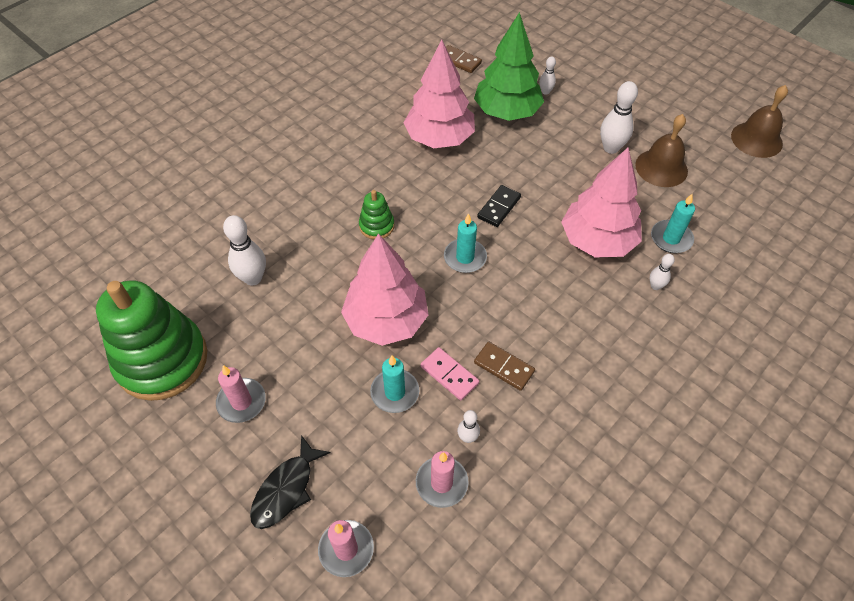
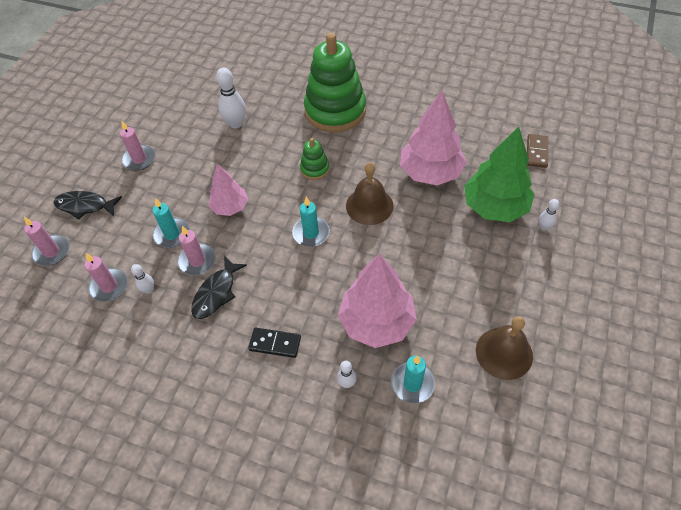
camera: 70 degrees right, 0 degrees up
(162, 360) = (157, 111): green stacking toy -> green stacking toy (335, 111)
(386, 321) = (230, 207): pink tree -> pink tree, size x0.59
(449, 375) = (197, 261): pink domino -> pink candle
(499, 207) = (376, 238): black domino -> black domino (275, 343)
(504, 367) = (216, 293): brown domino -> black fish
(611, 148) = (503, 301): white bowling pin -> none
(756, 139) = (612, 441): brown bell -> brown bell (369, 205)

